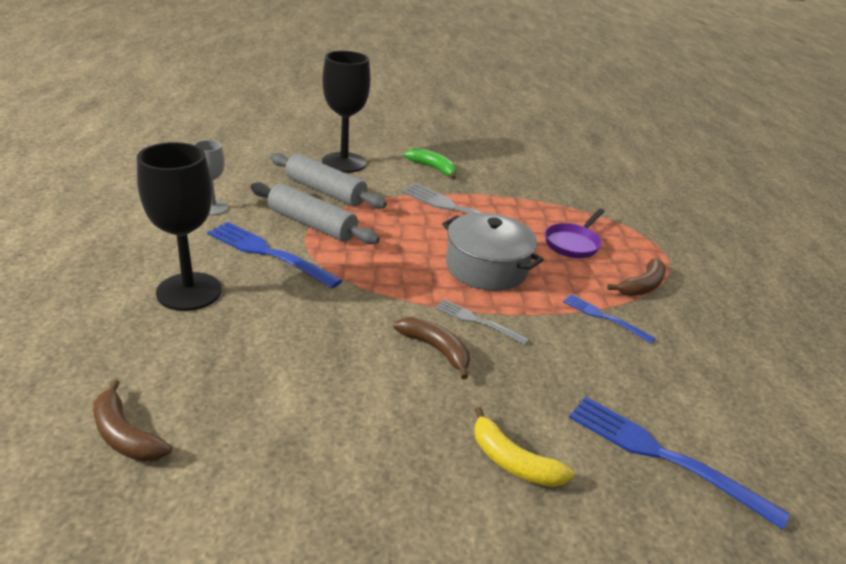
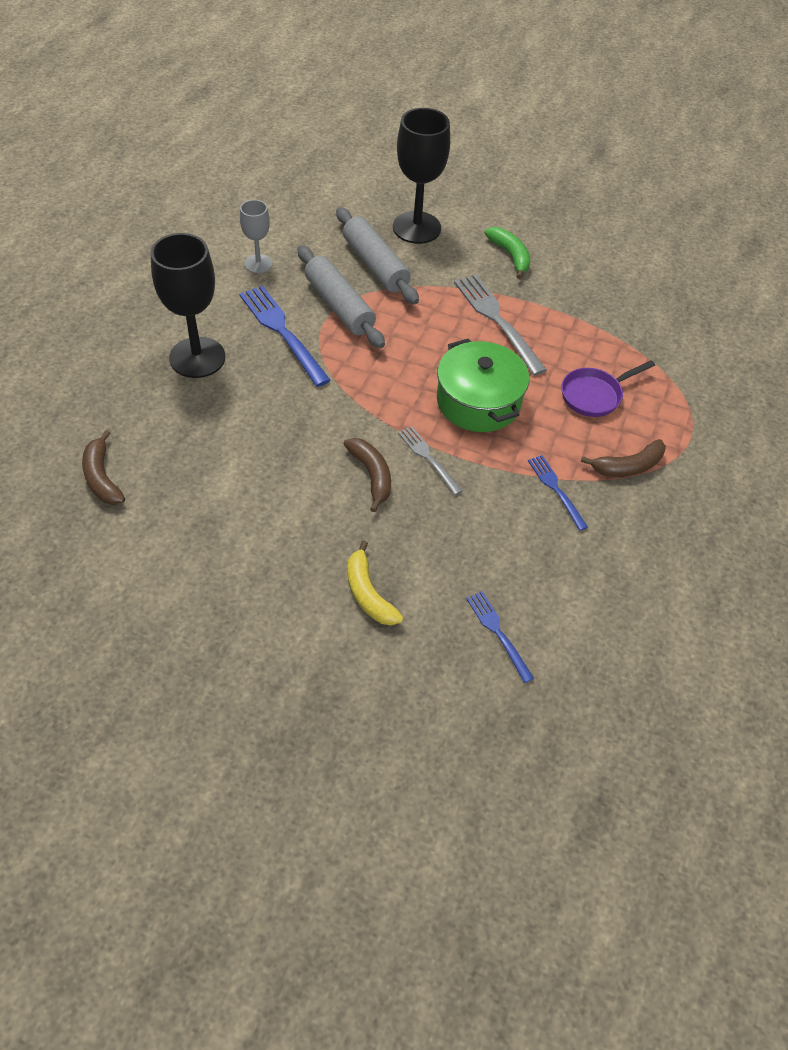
camera: 25 degrees right, 20 degrees up
(486, 268) = (478, 401): grey pot -> green pot
(662, 456) = (497, 632): blue fork -> blue fork, size x0.57

